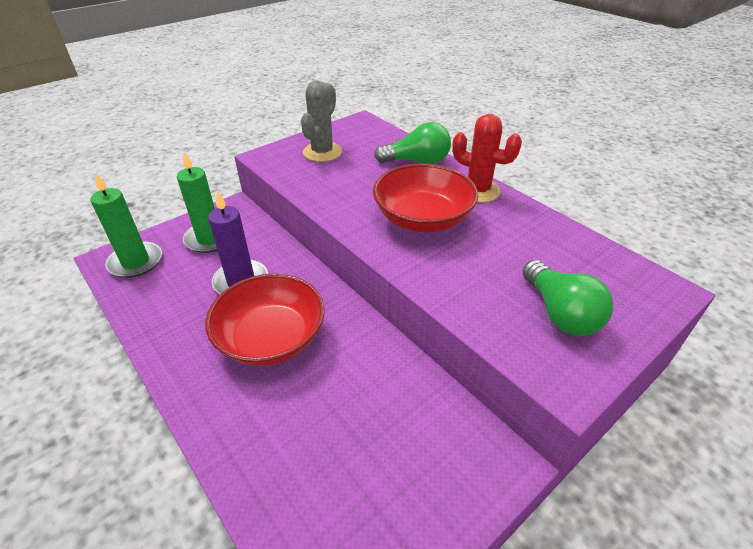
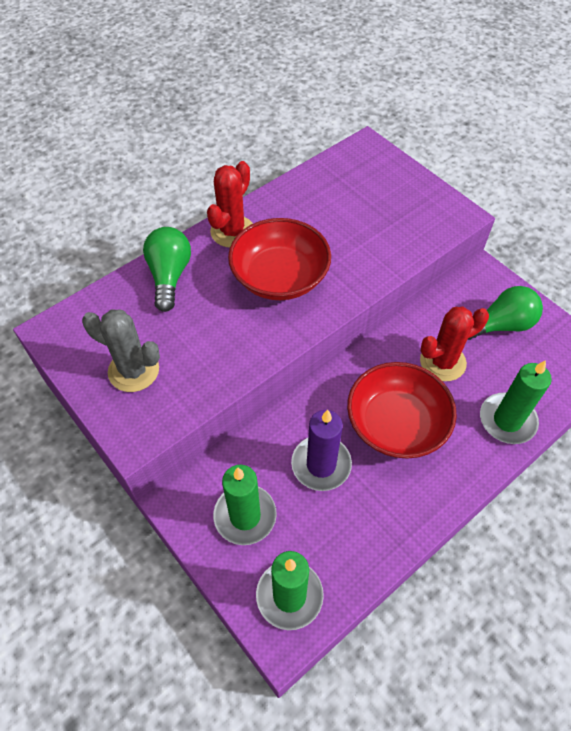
camera: 90 degrees left, 15 degrees up
(253, 452) = (507, 420): none -> green candle
(347, 389) = (442, 362): none -> red cactus
(560, 313) = (396, 205): green light bulb -> green light bulb (500, 325)

